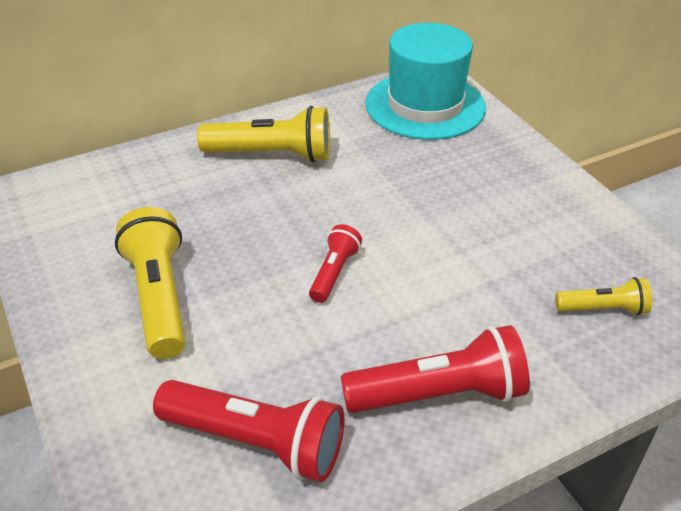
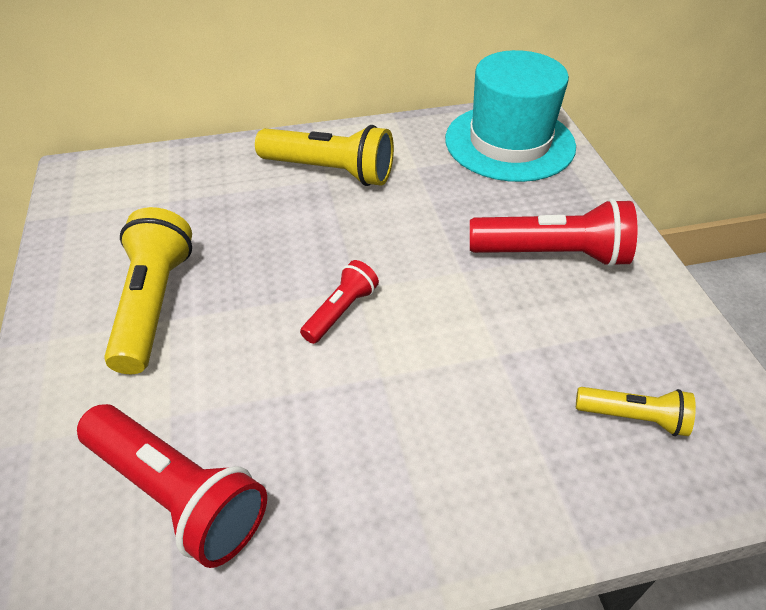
camera: 15 degrees right, 5 degrees up
(439, 394) = (399, 482): red flashlight -> red flashlight (552, 254)

